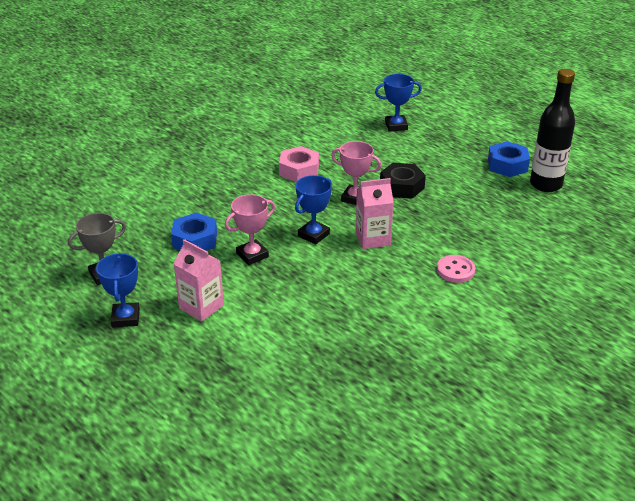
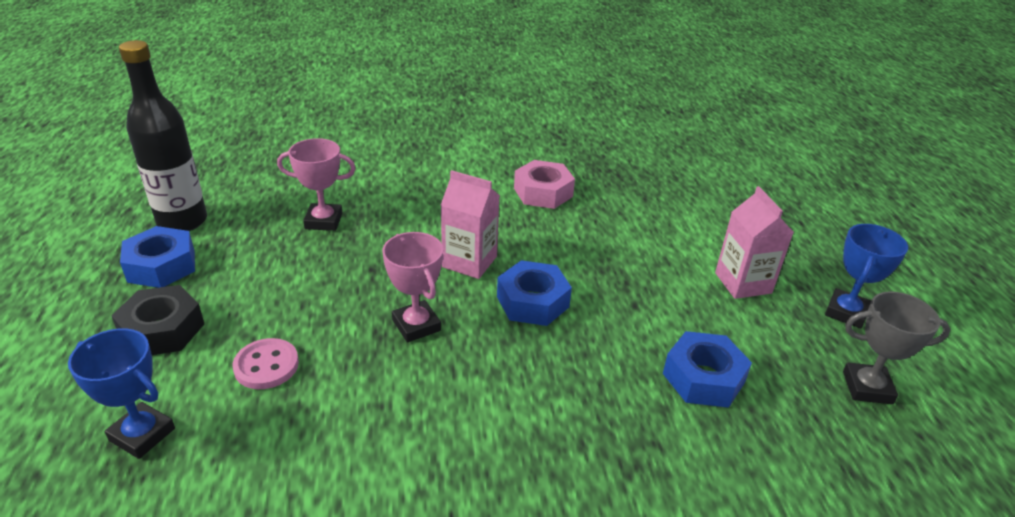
camera: 145 degrees left, 0 degrees up
(252, 255) = (636, 314): pink trophy -> pink trophy (323, 221)
(299, 170) = (430, 427): pink nut -> pink nut (543, 192)
(313, 235) = (532, 301): blue trophy -> blue nut
(402, 186) = (333, 309): black nut -> black nut (162, 330)
(455, 270) = (434, 194): pink button -> pink button (266, 366)

